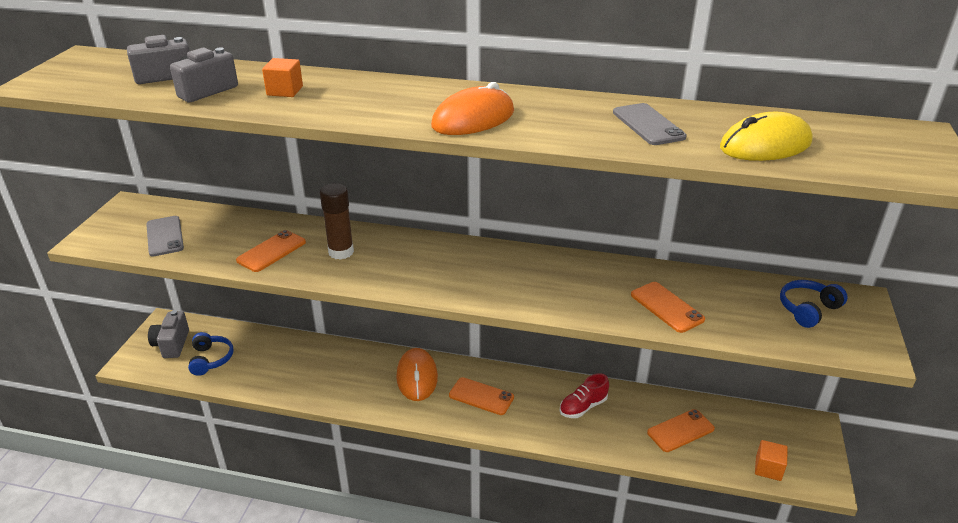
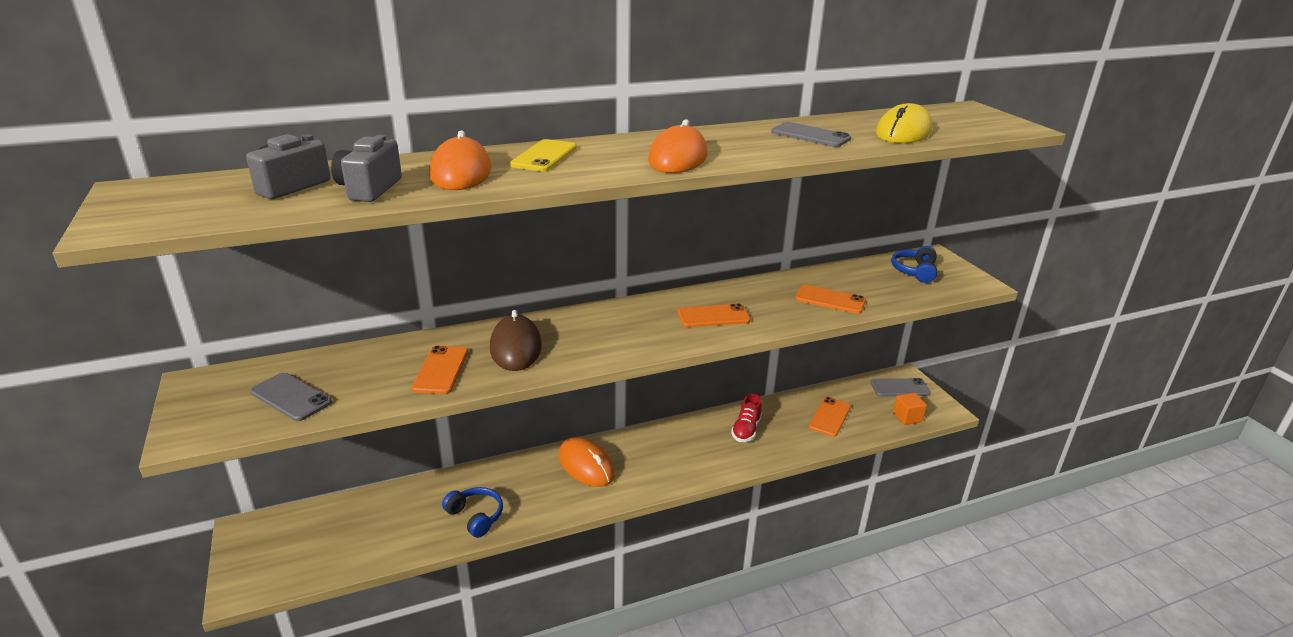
camera: 35 degrees left, 5 degrees down
(172, 344) = (278, 547): grey camera -> none
(211, 359) = (346, 541): blue headphones -> blue headphones (475, 516)
(285, 91) = (460, 172): orange cube -> orange mouse
(341, 252) = (515, 347): brown glue stick -> brown mouse
(368, 90) = (544, 156): none -> yellow phone
(481, 396) = (658, 457): orange phone -> orange phone (713, 316)
(793, 435) = (900, 388): none -> grey phone

